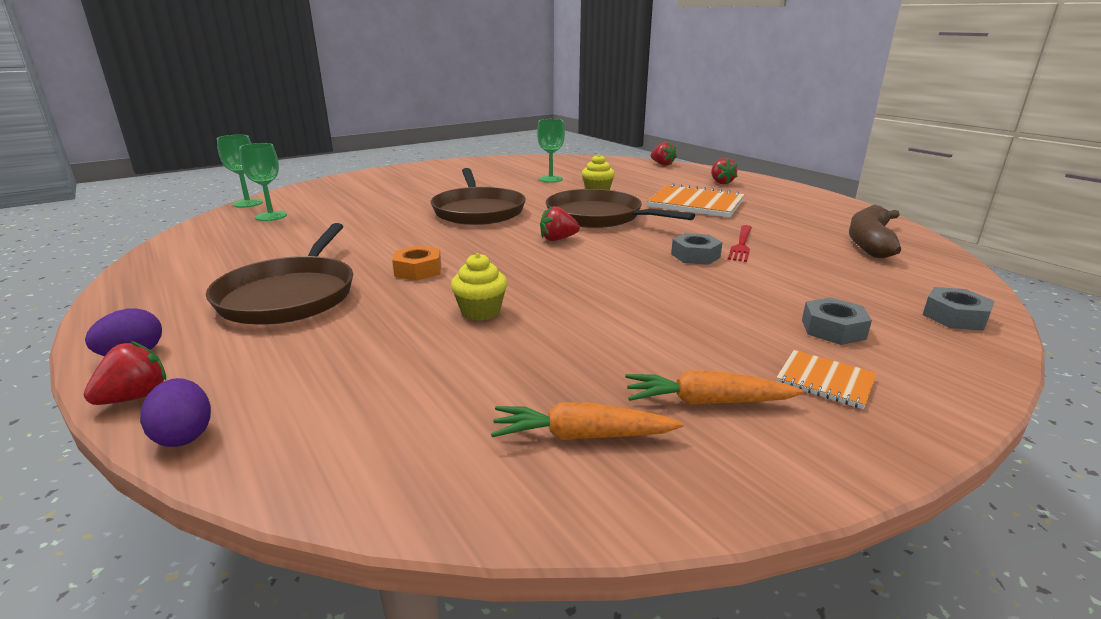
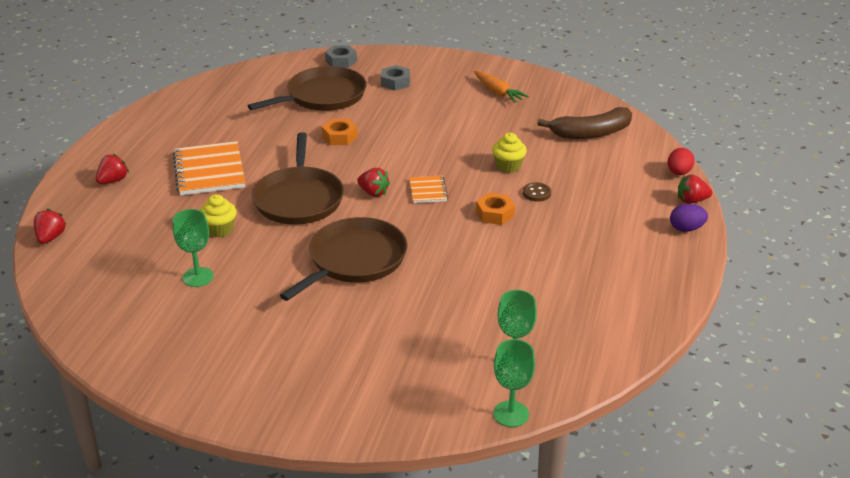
camera: 130 degrees left, 10 degrees up
(184, 435) = (678, 173): purple egg -> red egg
(290, 295) = (585, 233): brown pan -> brown pan (322, 96)
(400, 303) = (536, 193): none -> brown button
(581, 436) = (553, 106): orange carrot -> none
(695, 256) = (340, 137): grey nut -> orange nut
(741, 245) = (298, 128): red fork -> none
(825, 381) = (448, 76): orange notebook -> orange notebook (428, 191)
(870, 242) = (238, 93): brown banana -> brown banana (591, 133)

